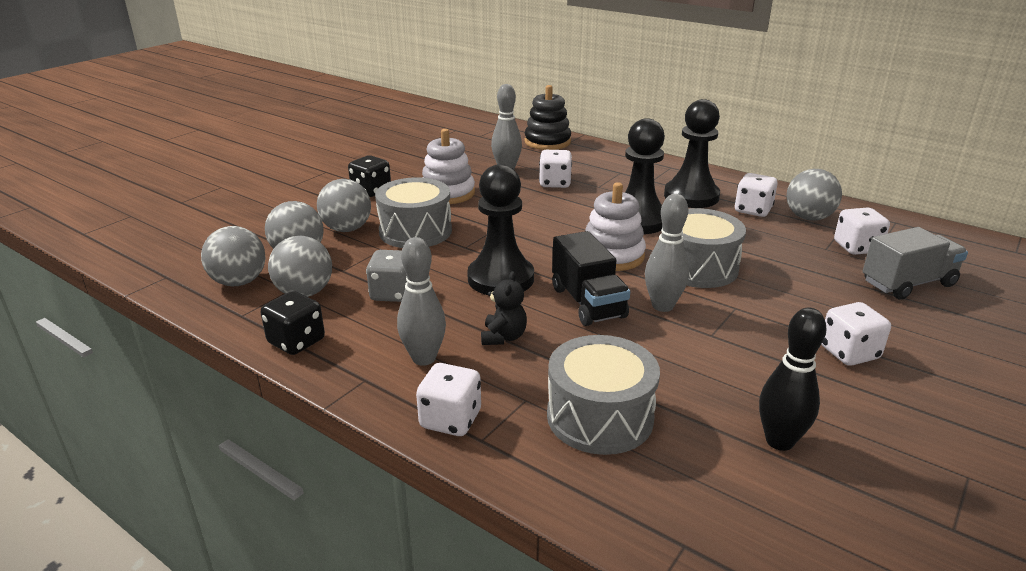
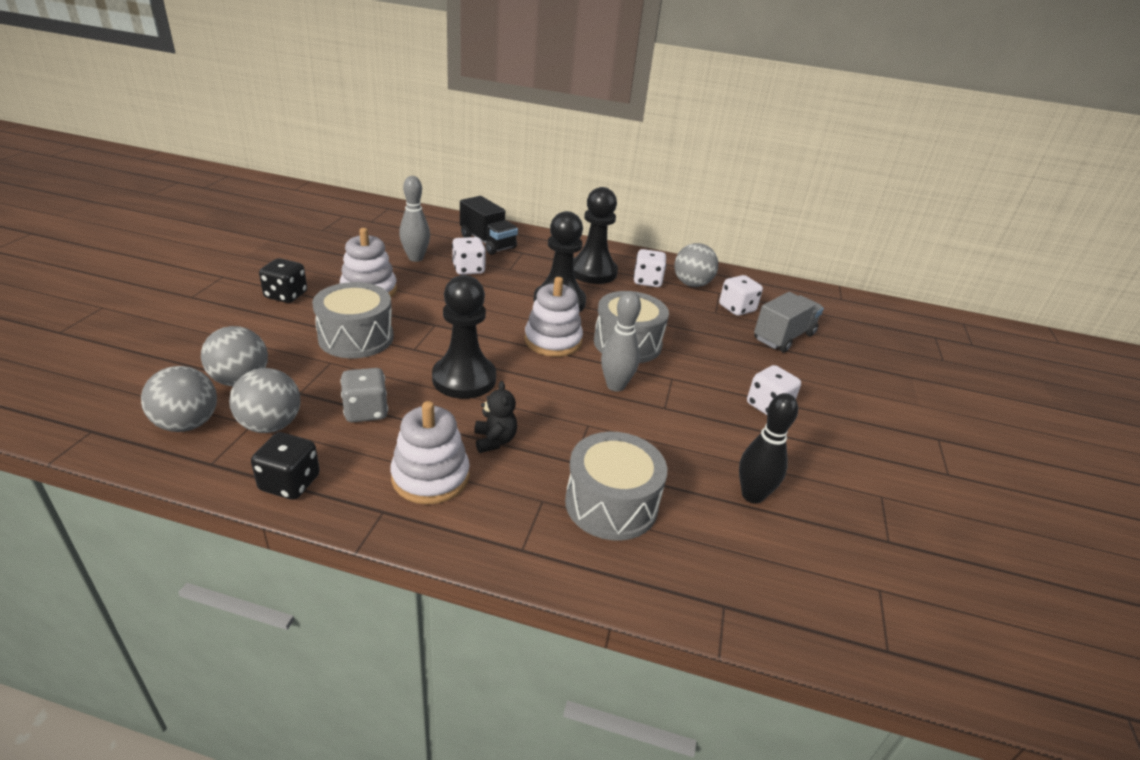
camera: 25 degrees left, 5 degrees up
(347, 229) = (281, 343): grey ball -> none
(424, 358) = (430, 477): grey bowling pin -> white stacking toy
(450, 419) = (485, 535): white dice -> none
(547, 142) = (441, 224): black stacking toy -> none
(588, 302) = (553, 392): black truck -> black truck (488, 242)

